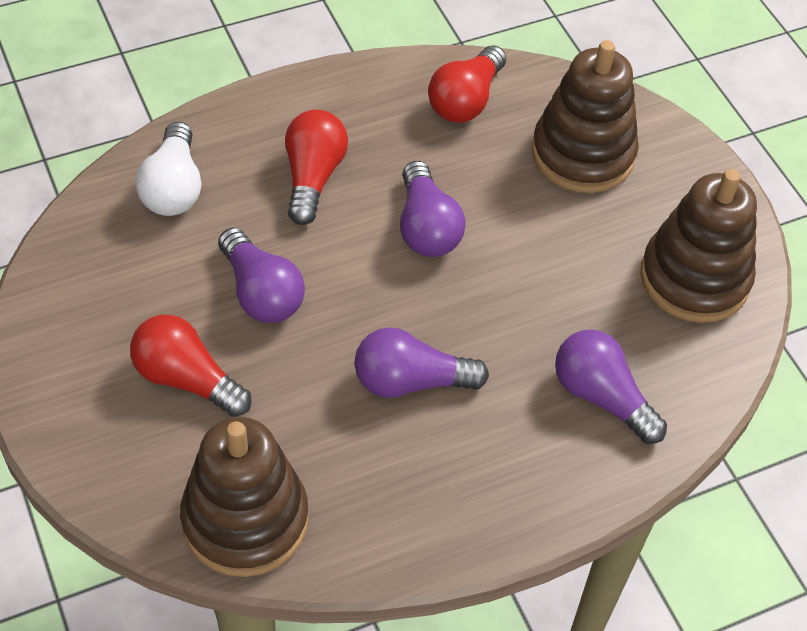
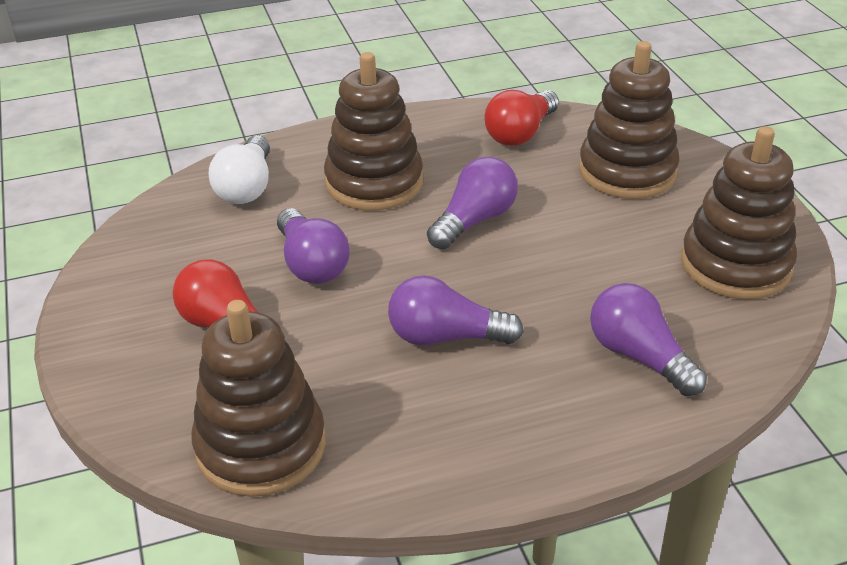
camera: 10 degrees right, 15 degrees down
(313, 177) = (374, 182): red light bulb -> brown stacking toy
(426, 227) = (474, 220): purple light bulb -> purple light bulb turned 135 degrees counterclockwise

